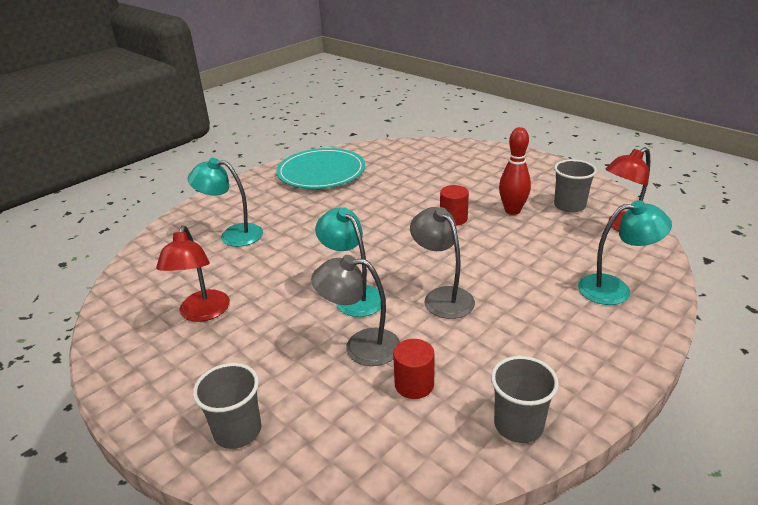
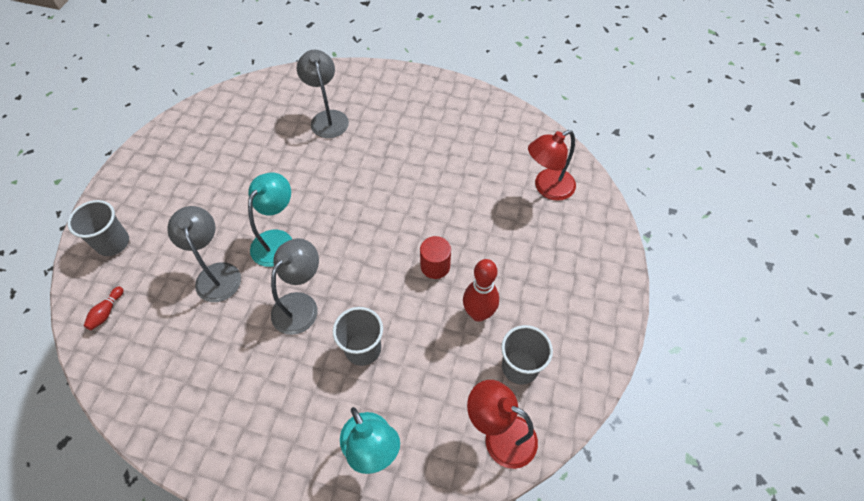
camera: 60 degrees right, 25 degrees up
(202, 313) = (220, 157): red lamp -> red lamp (547, 188)
(233, 235) = (327, 118): turquoise lamp -> grey lamp
(321, 172) = (466, 122): turquoise plate -> none
(343, 455) = (107, 312): none -> red bowling pin
(414, 384) = (185, 327): red cylinder -> none
(518, 425) = (161, 413): grey cup -> grey cup (363, 349)

